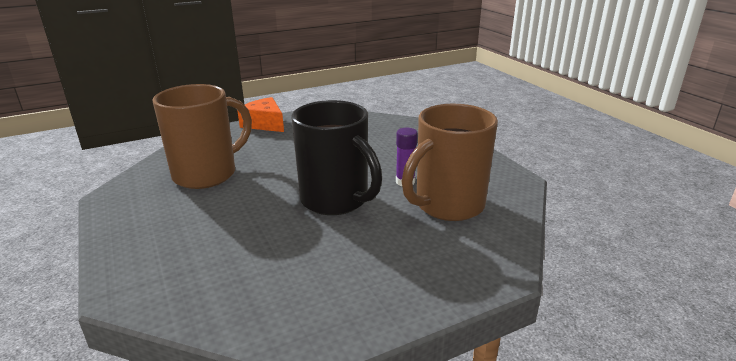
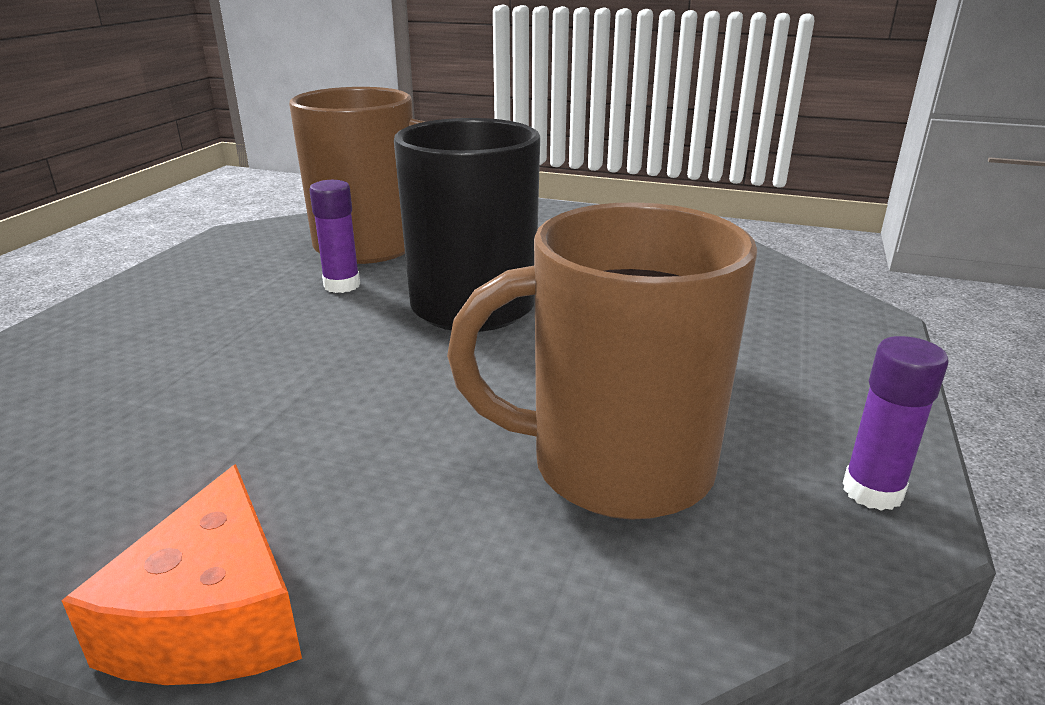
camera: 135 degrees left, 0 degrees up
(117, 200) = (872, 491): none -> purple glue stick

